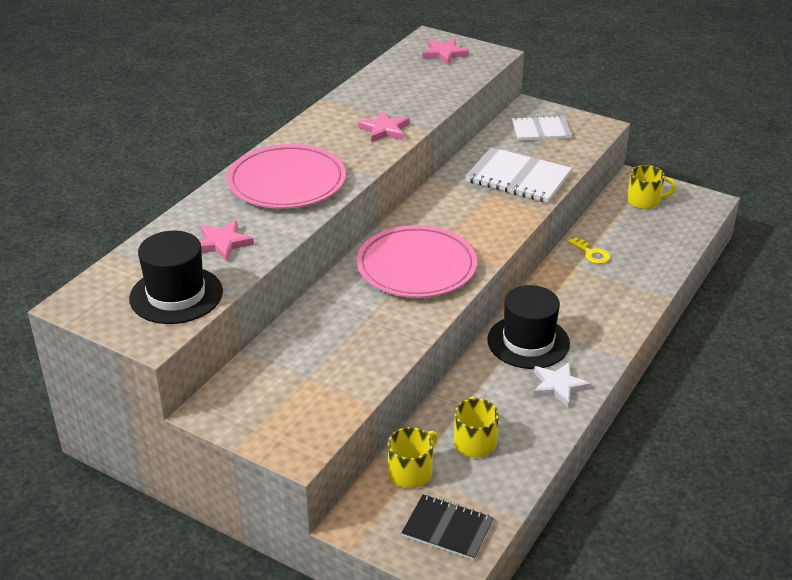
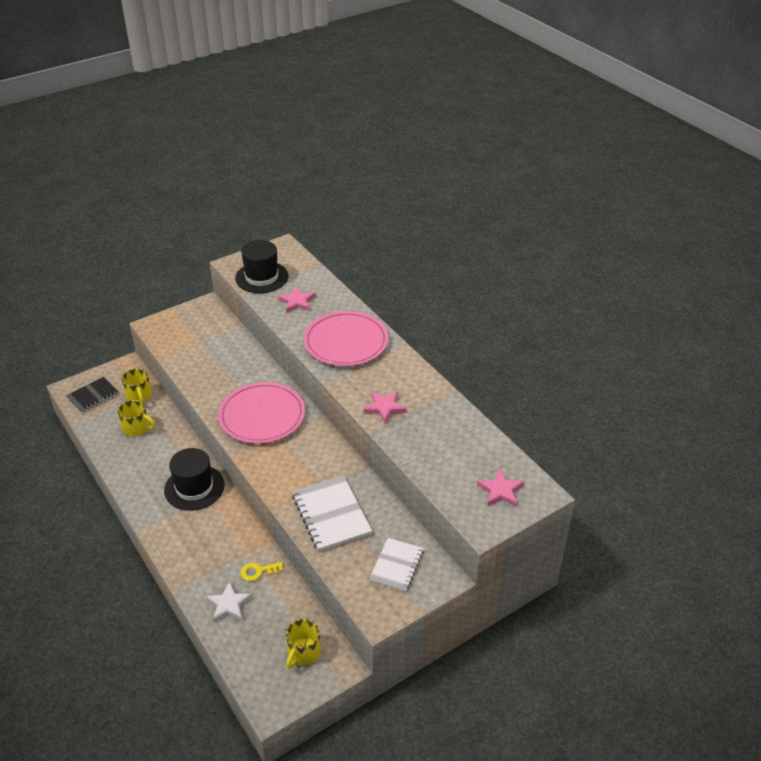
camera: 115 degrees right, 5 degrees up
(518, 178) = (331, 514): white notebook -> white notebook turned 75 degrees counterclockwise
(558, 386) = (145, 483): white star -> white star (229, 605)

